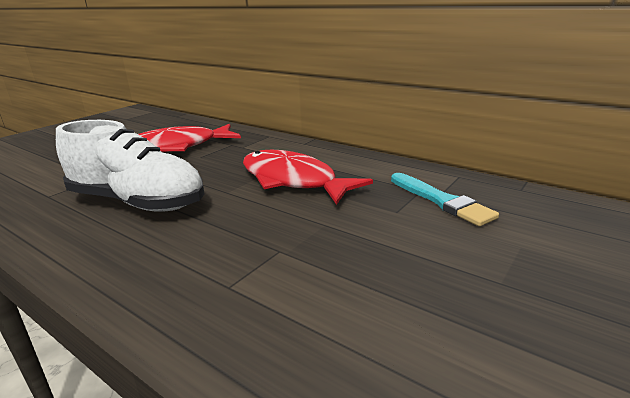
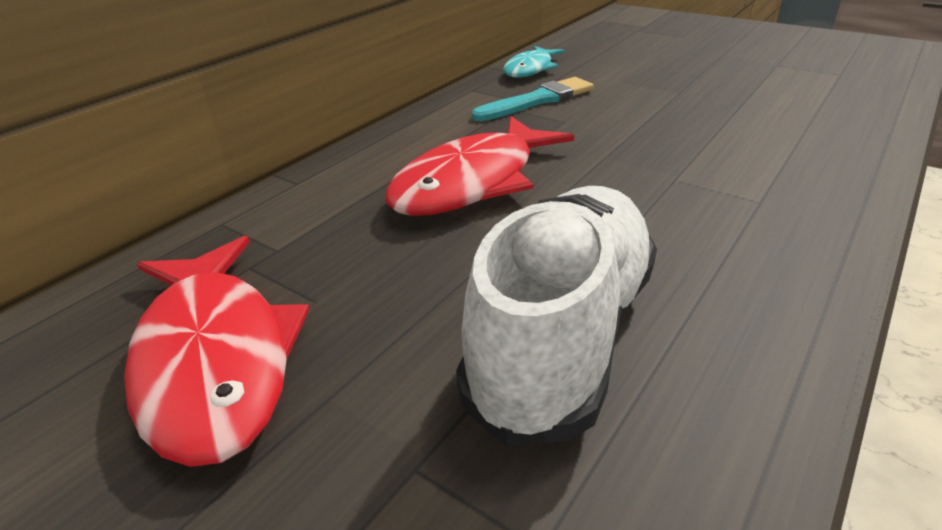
camera: 90 degrees left, 10 degrees up
(530, 199) = (530, 69): none -> turquoise fish

